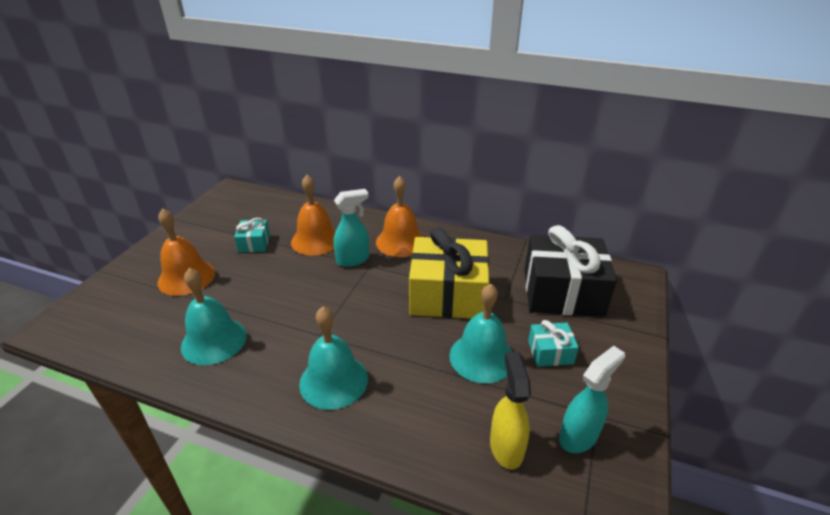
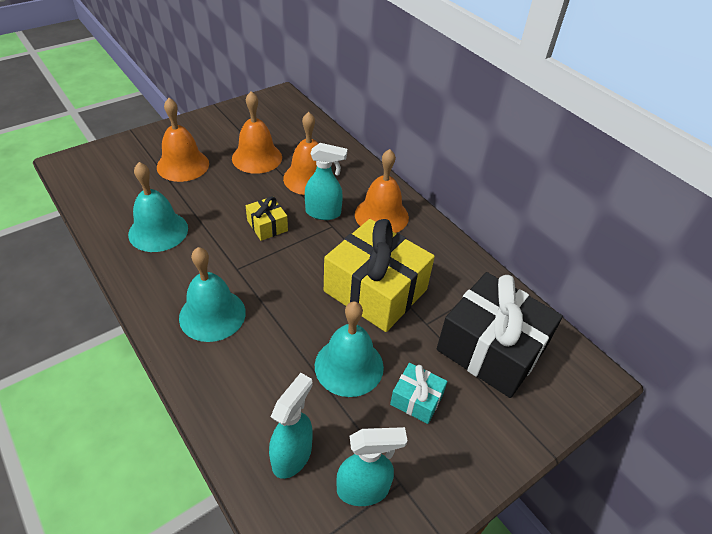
camera: 30 degrees right, 10 degrees up
(254, 243) = (257, 157): turquoise gift -> orange bell
(315, 290) = (267, 226): none -> yellow gift
(506, 447) = (292, 456): yellow spray bottle -> turquoise spray bottle

